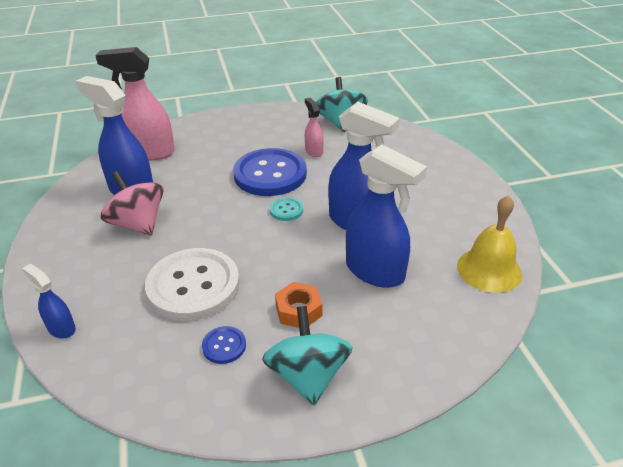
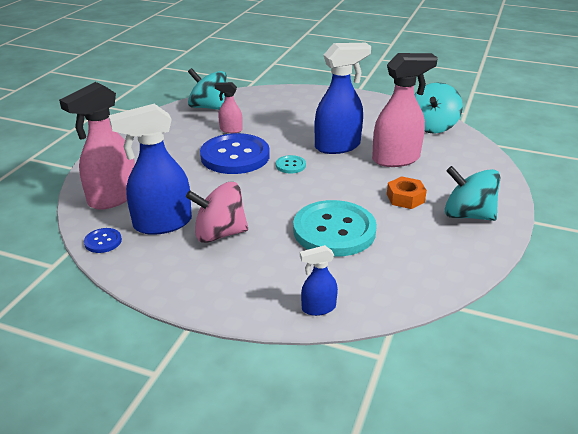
camera: 55 degrees left, 5 degrees down
(193, 286) = (334, 230): white button -> turquoise button
(224, 346) = (412, 237): blue button -> blue button (103, 241)
(375, 272) = (396, 159): blue spray bottle -> pink spray bottle
(489, 269) = (432, 126): yellow bell -> turquoise spinning top

